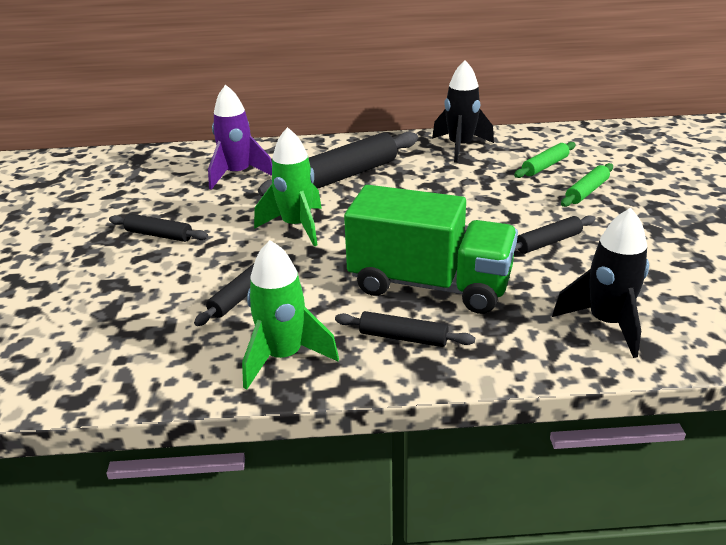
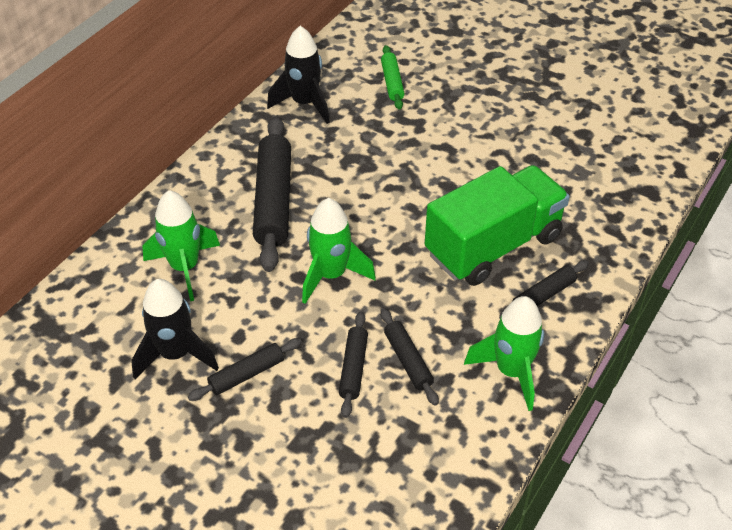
camera: 55 degrees left, 15 degrees up
(238, 175) = (185, 267): purple rocket -> green rocket
(548, 242) = (498, 154): black rolling pin -> black rolling pin (353, 368)
(587, 191) = (452, 89): green rolling pin -> none
(606, 323) = (611, 191): black rocket -> black rocket (175, 354)

